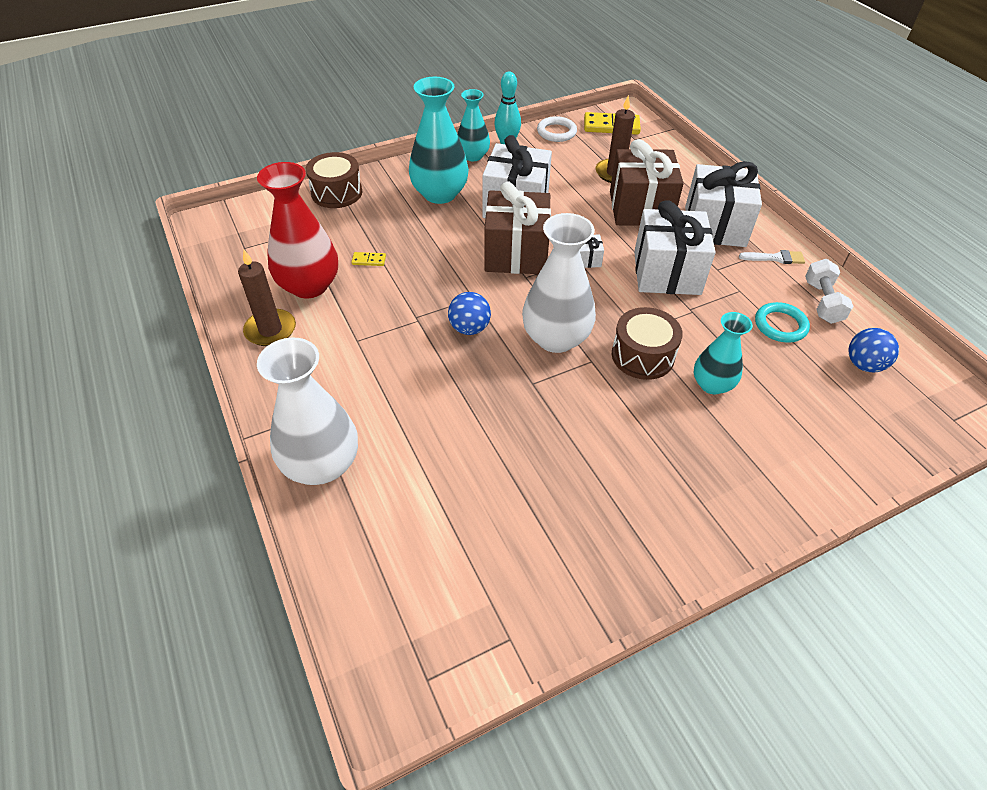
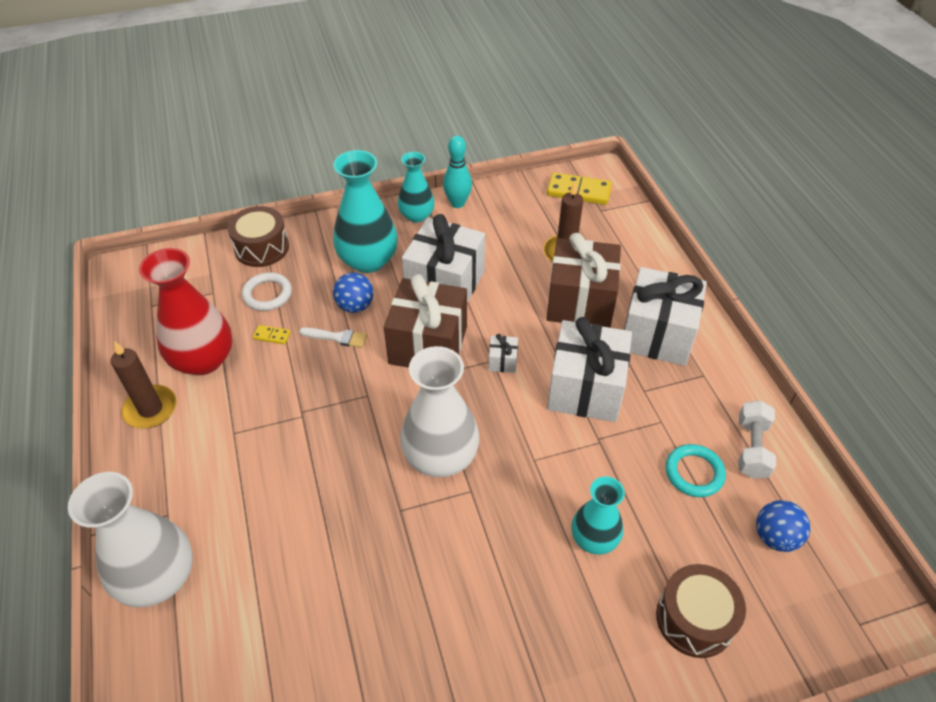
camera: 10 degrees right, 0 degrees up
(469, 328) = (353, 433): blue ball -> blue ball (355, 306)
(556, 132) = (515, 193): white ring -> white ring (267, 294)
(642, 355) = (528, 491): brown drum -> brown drum (694, 619)
(775, 258) = (714, 384): white brush -> white brush (337, 337)

